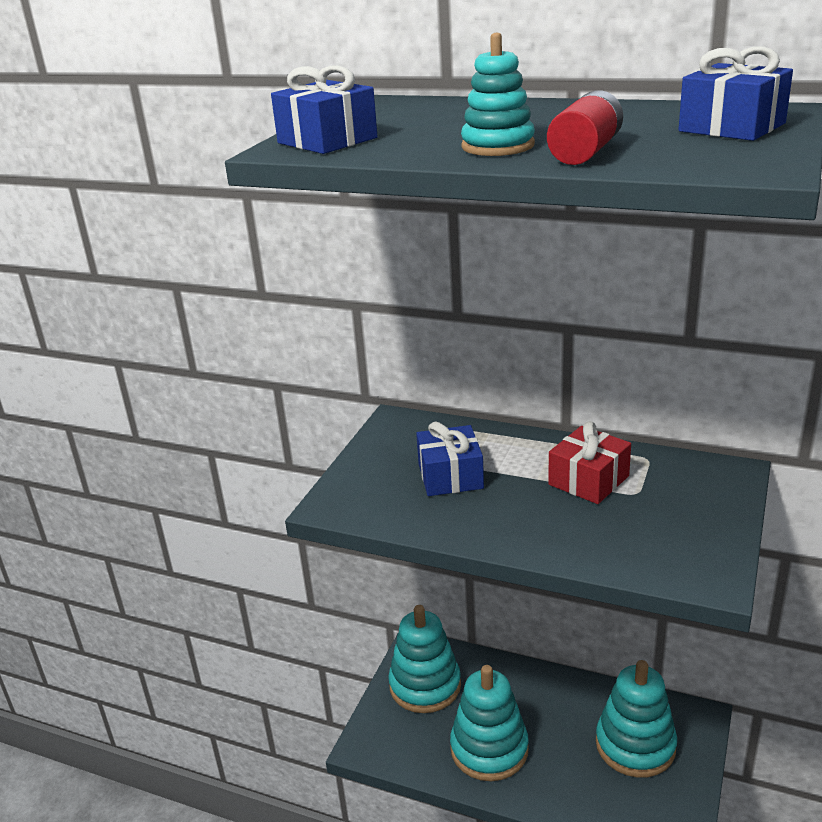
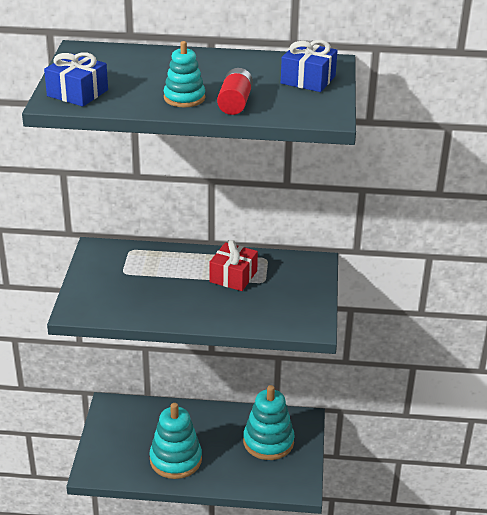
camera: 20 degrees left, 5 degrees up
(425, 685) = (122, 428): turquoise stacking toy -> none
(450, 476) = (146, 283): blue gift -> none

